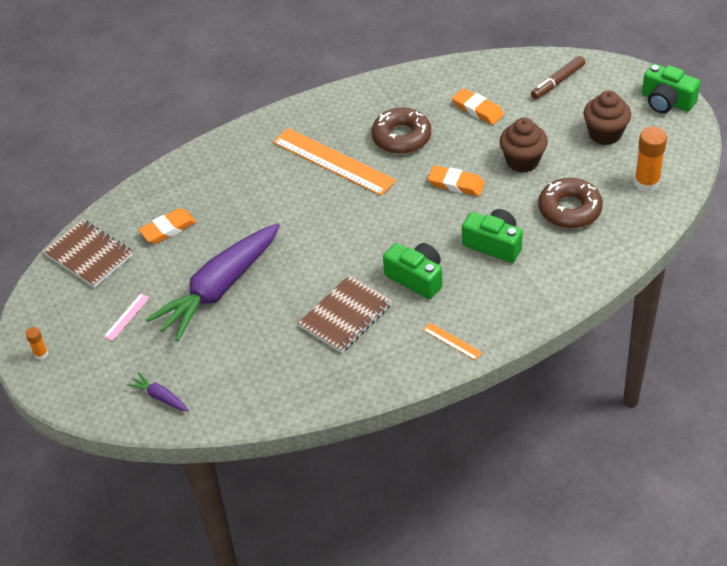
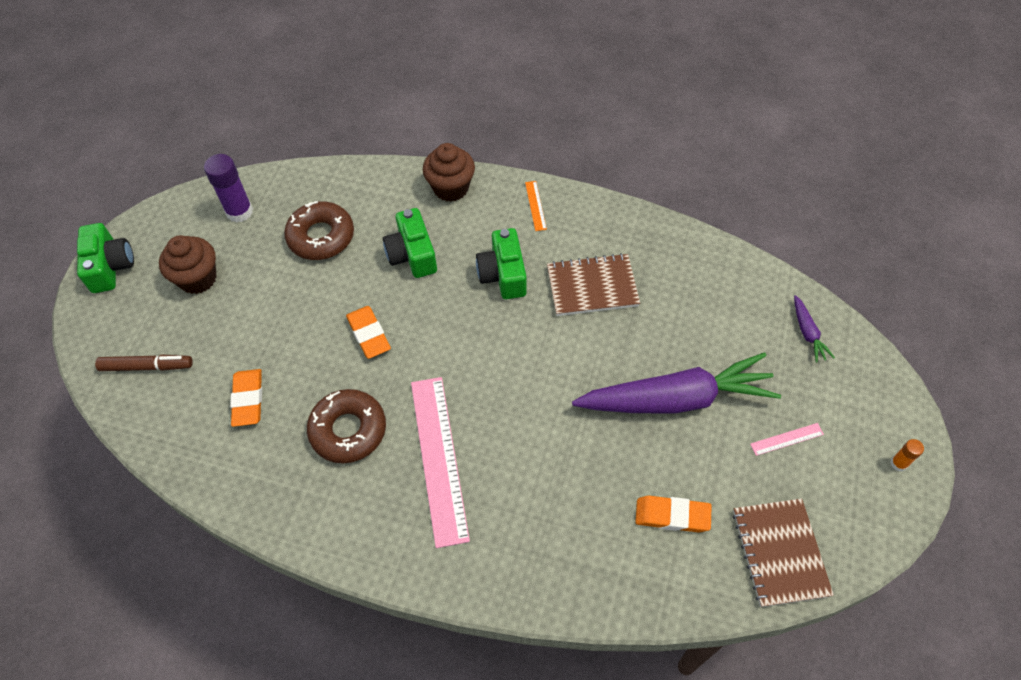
camera: 140 degrees left, 10 degrees up
(333, 161) = (438, 458): orange ruler -> pink ruler
(522, 161) = (291, 310): brown cupcake -> brown cupcake (451, 188)
(646, 183) = (239, 211): orange glue stick -> purple glue stick

